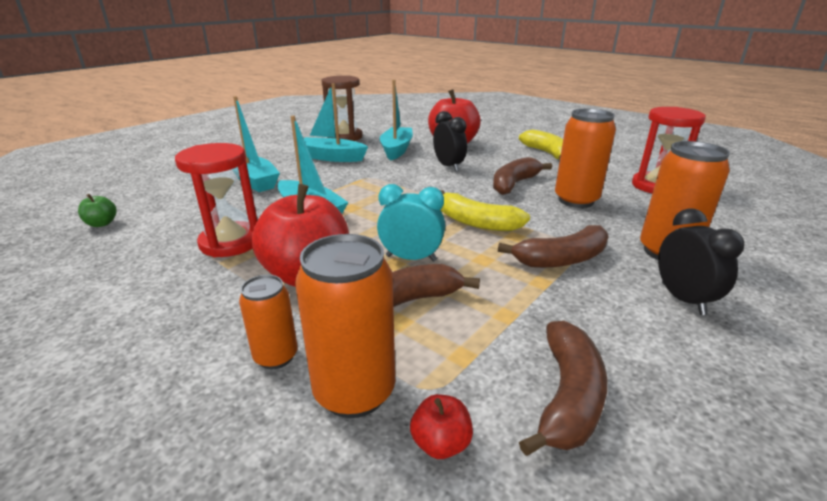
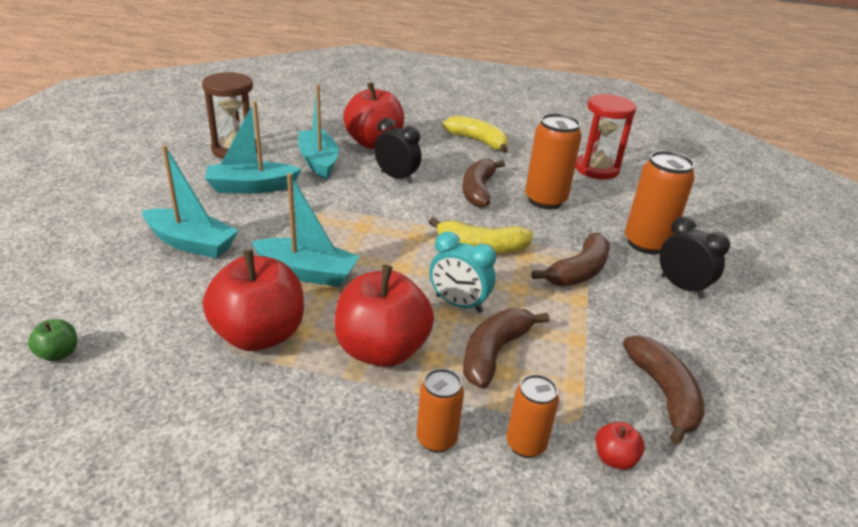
camera: 30 degrees left, 5 degrees up
(230, 242) = (259, 335): red hourglass -> red apple
(354, 392) = (525, 444): orange can -> orange can, size x0.59
(411, 258) = (458, 304): turquoise clock -> turquoise clock turned 135 degrees counterclockwise

